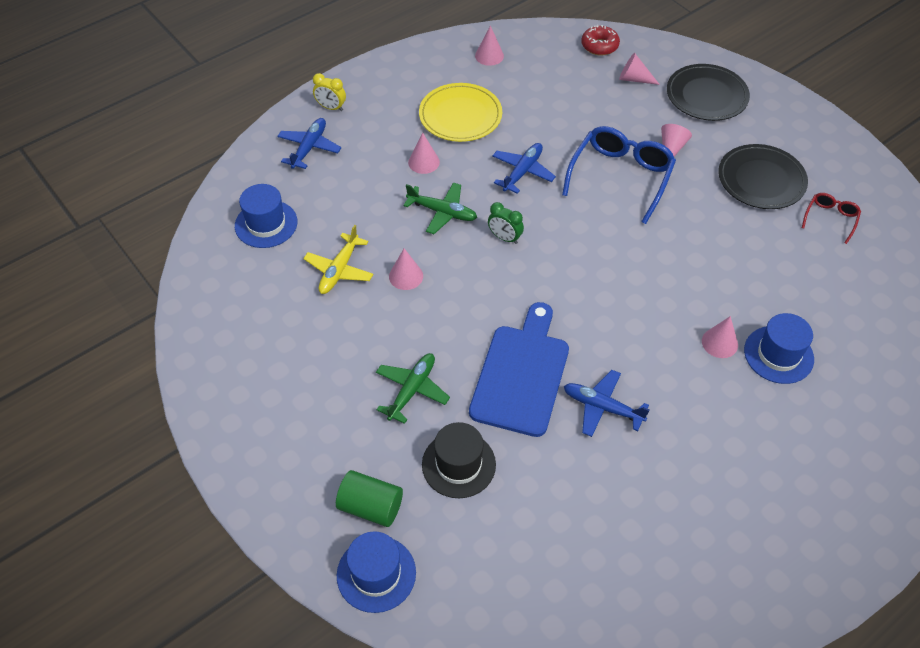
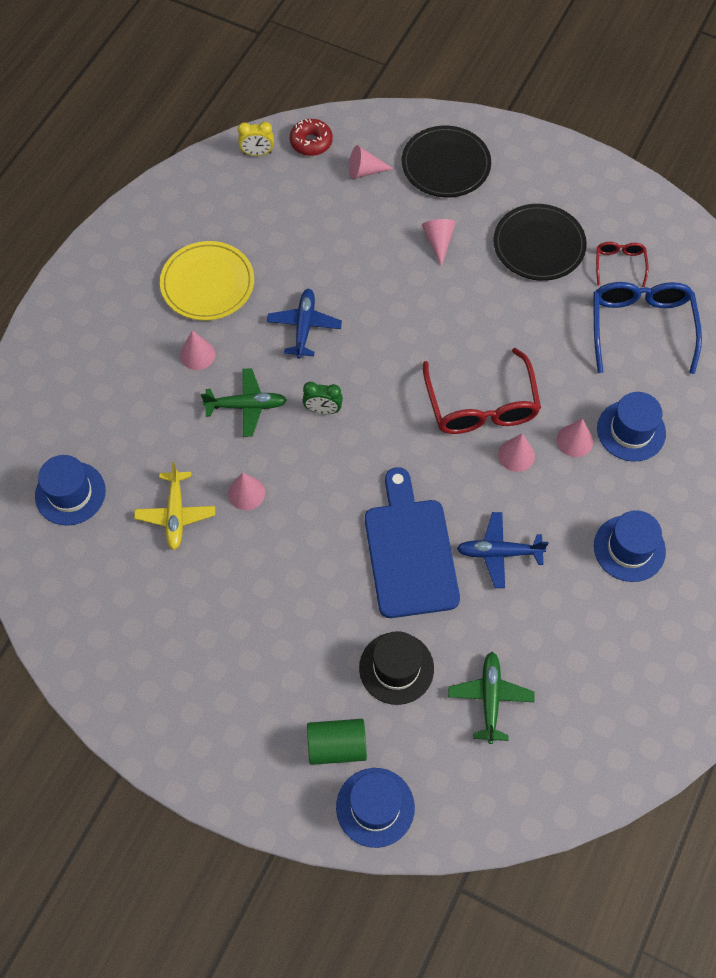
camera: 25 degrees left, 10 degrees up
(309, 148) = (67, 385): blue plane -> none
(331, 107) = (63, 326): yellow clock -> yellow clock (257, 153)
(412, 390) = (315, 612): green plane -> green plane (490, 698)
(489, 56) = (201, 197): pink cone -> pink cone (516, 455)
(621, 176) = (404, 294): blue glasses -> blue glasses (641, 327)
(646, 284) = (481, 406): none -> red glasses
(729, 452) = (629, 548): none -> blue hat

